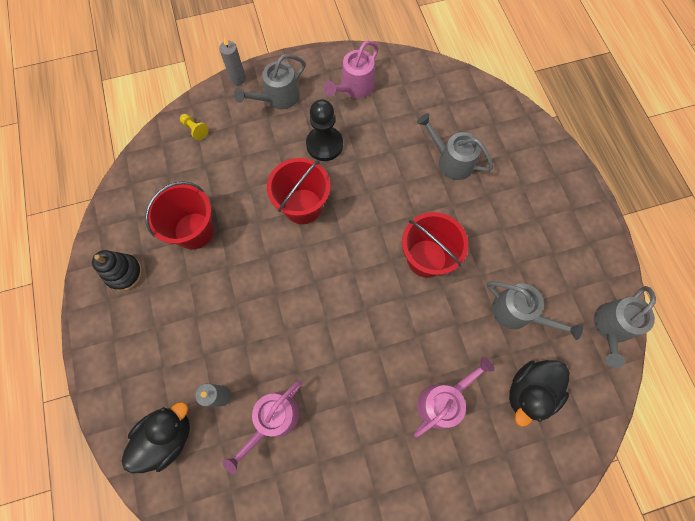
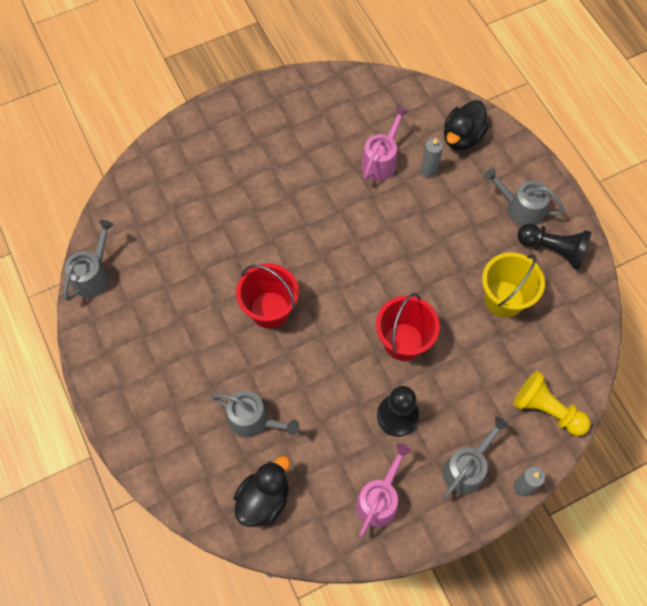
camera: 170 degrees right, 5 degrees down
(124, 273) = (553, 250): black stacking toy -> black pawn
(194, 231) = (504, 299): red bucket -> yellow bucket
(195, 129) = (546, 410): yellow pawn -> yellow pawn, size x2.06
(442, 401) = (244, 194): pink watering can -> none
(517, 313) = (180, 274): grey watering can -> grey watering can (520, 209)
(529, 392) = (170, 212): black duck -> black duck (264, 499)

